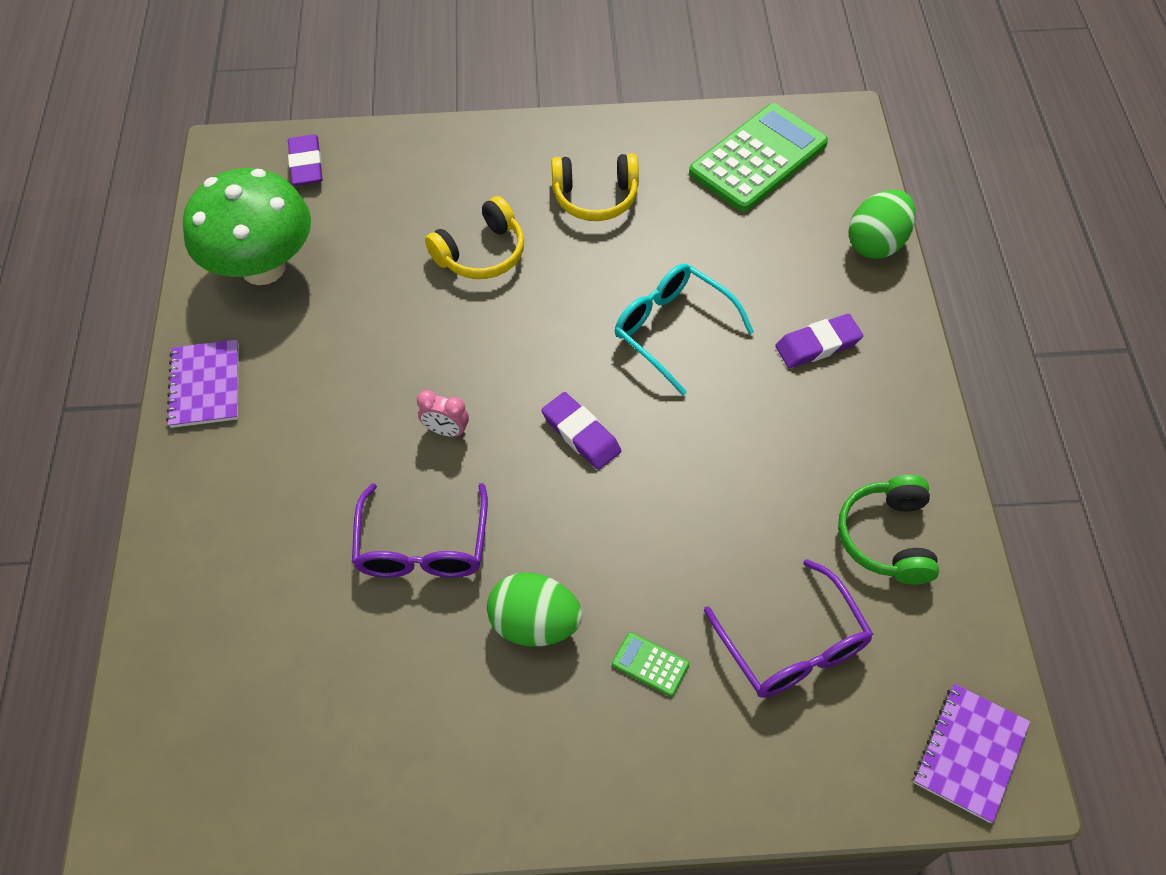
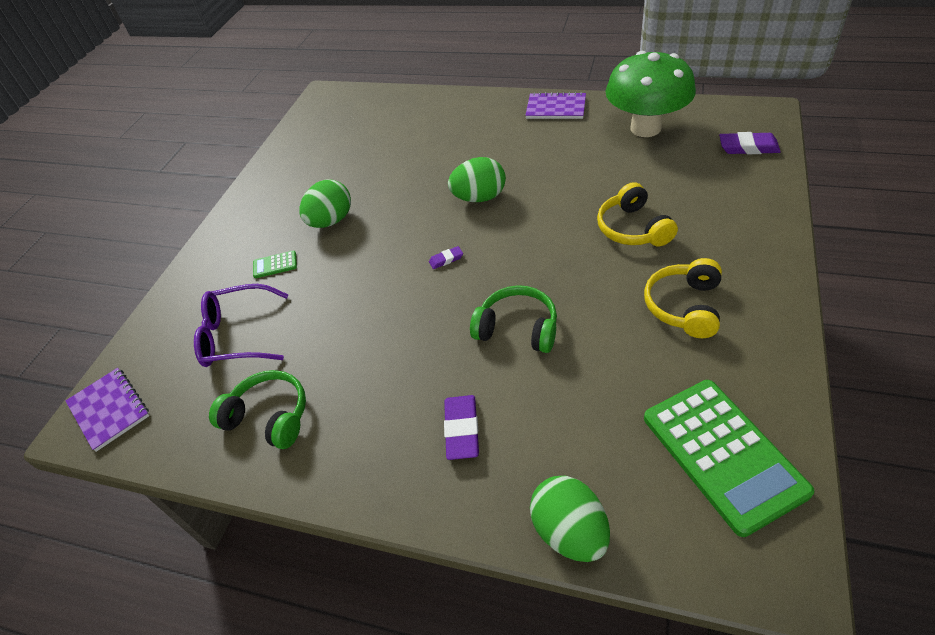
camera: 115 degrees right, 10 degrees down
(423, 547) = (404, 182): purple glasses -> none
(446, 431) = (479, 198): pink clock -> green egg
(581, 434) = (446, 259): purple eraser -> purple eraser, size x0.54
(650, 664) = (275, 265): green calculator -> green calculator turned 150 degrees counterclockwise
(672, 329) = (517, 329): turquoise glasses -> green headphones

